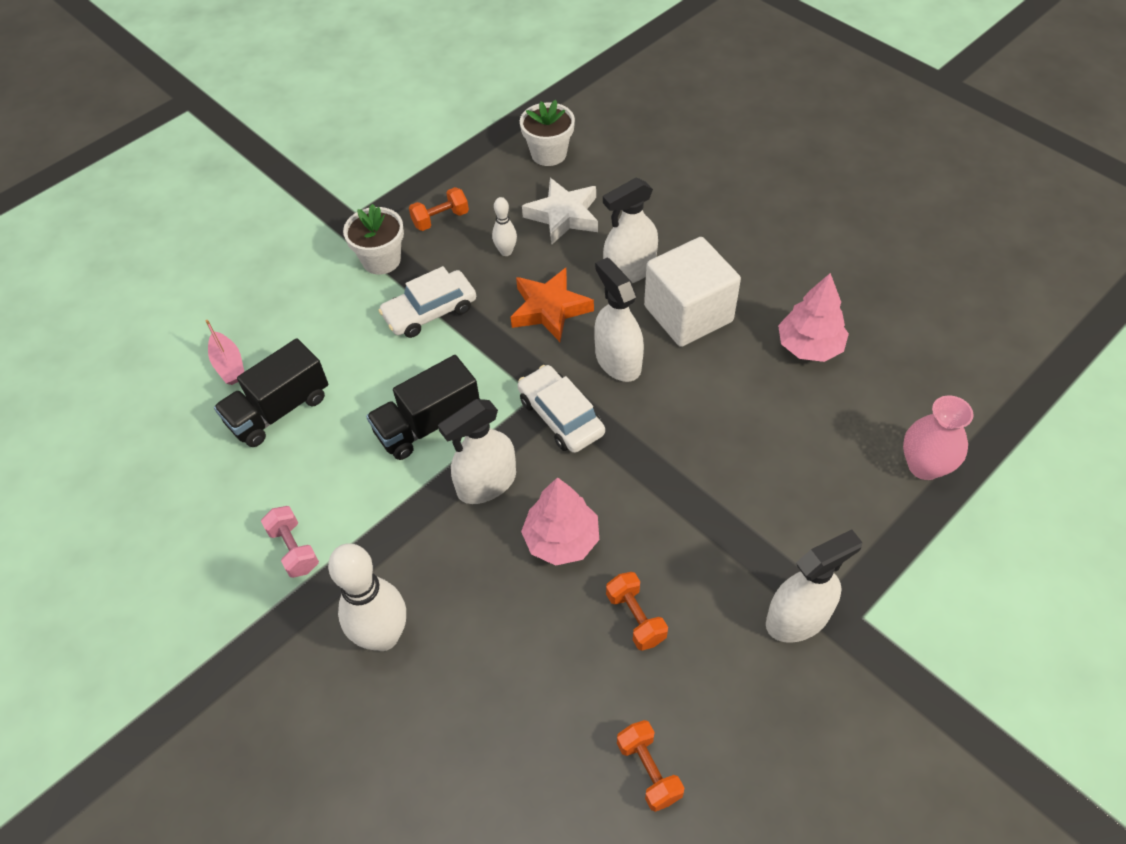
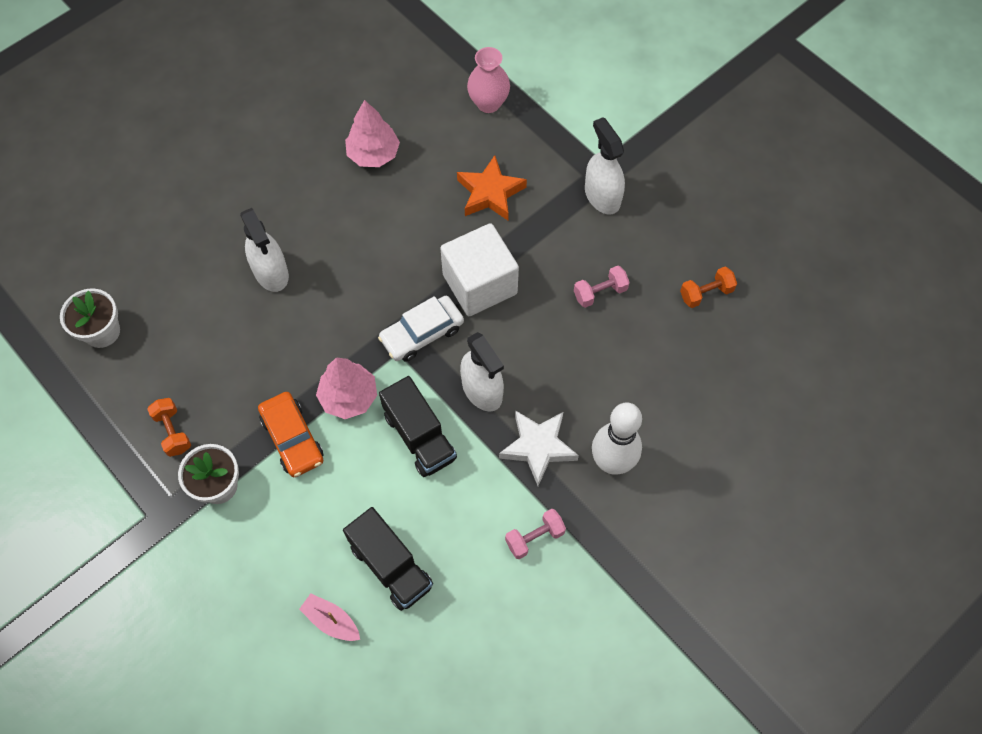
camera: 90 degrees left, 10 degrees up
(229, 365) = (331, 621): pink boat -> pink boat turned 120 degrees counterclockwise
(430, 311) = (292, 438): white car -> orange car
(506, 251) = (229, 372): white bowling pin -> none
(549, 309) = (305, 338): orange star -> orange star (490, 193)
(561, 540) = (536, 337): pink tree -> pink tree (349, 397)
(563, 216) = (192, 322): white star -> white star (538, 447)
(618, 361) = (370, 288): white spray bottle -> none
(635, 618) = (600, 293): orange dumbbell -> pink dumbbell
(688, 314) = (327, 233): white cube -> white cube (479, 284)

